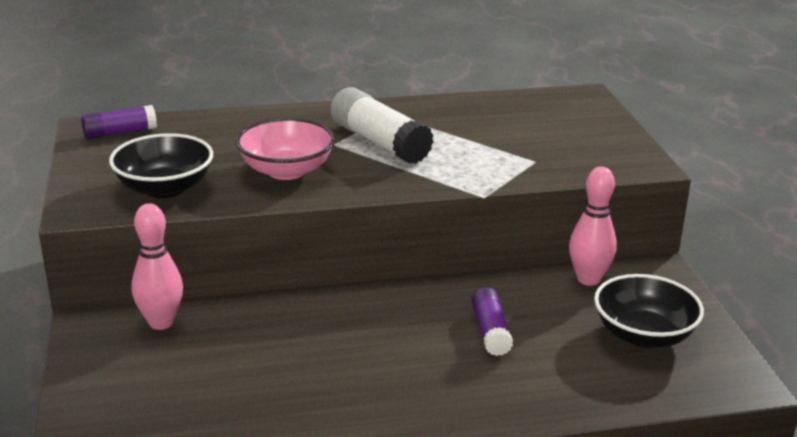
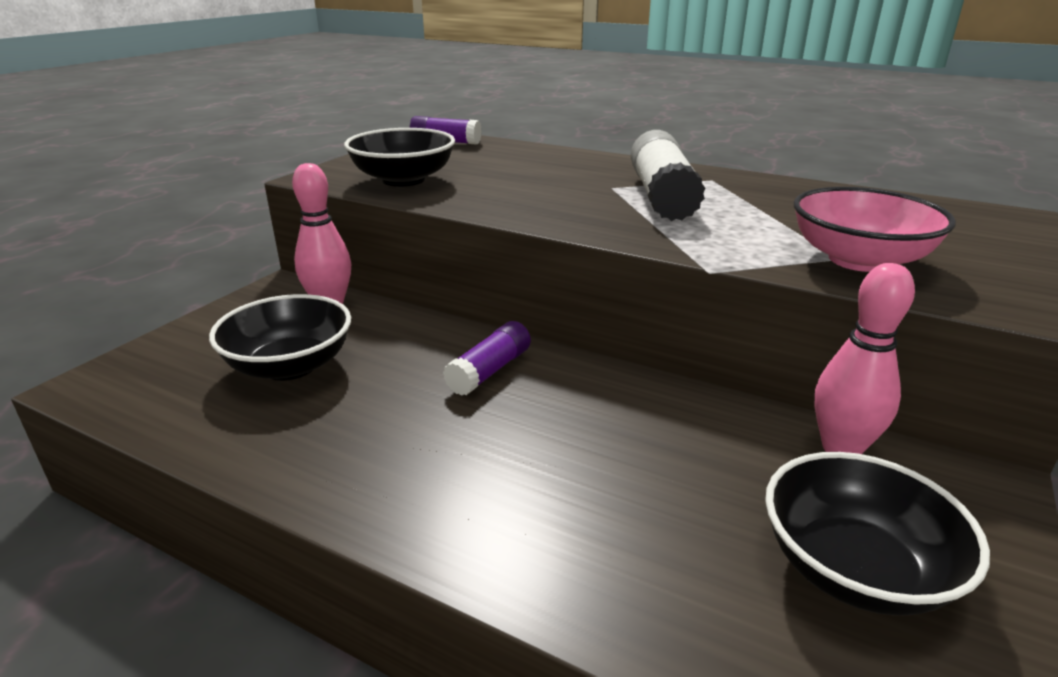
camera: 40 degrees right, 0 degrees up
(213, 377) = (290, 366): none -> black bowl
(286, 170) = (528, 194): pink bowl -> pink bowl (858, 260)
(490, 331) = (620, 452): purple glue stick -> purple glue stick (489, 371)

